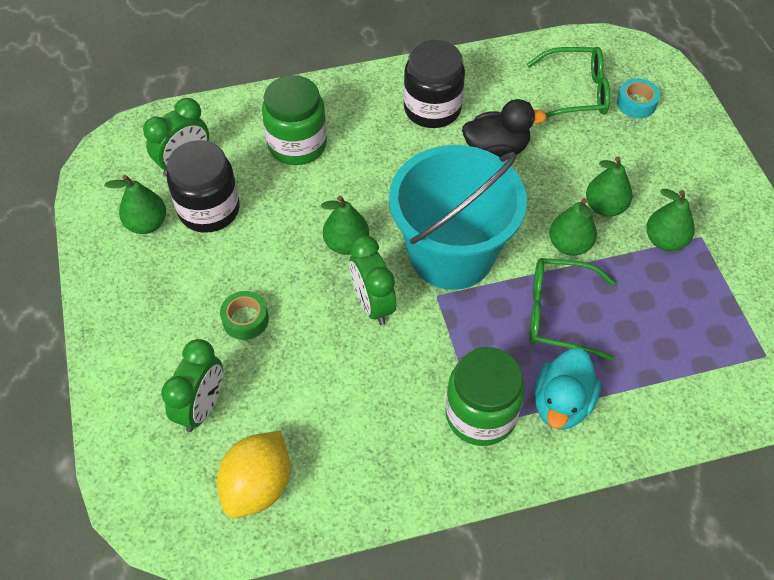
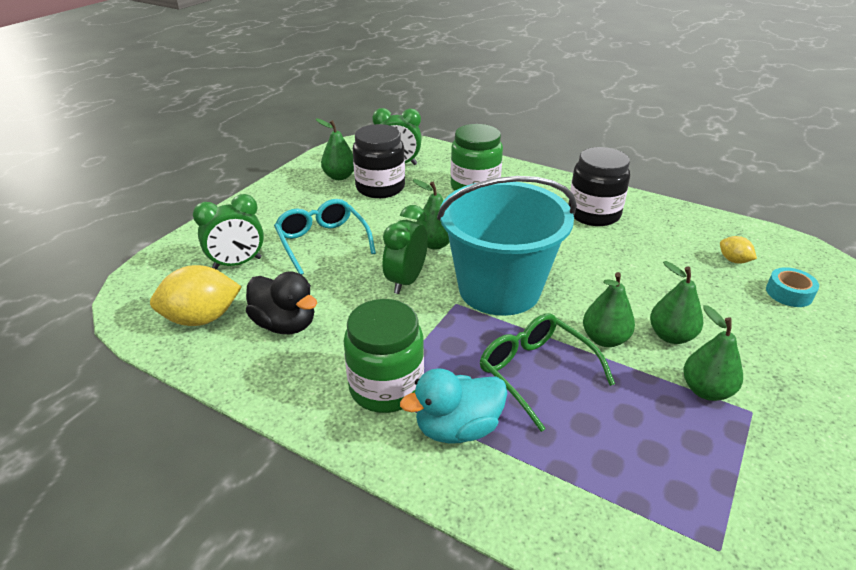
camera: 45 degrees right, 20 degrees down
(245, 319) = (322, 242): green tape -> turquoise glasses
(496, 149) = (616, 256): black duck -> black duck (285, 324)
(576, 92) = (733, 260): green glasses -> yellow lemon

